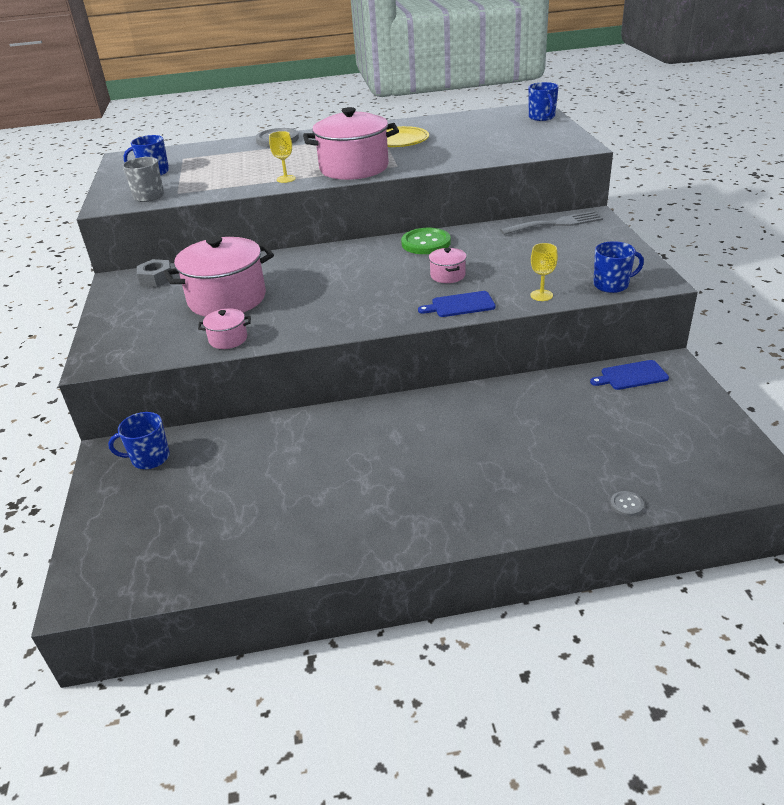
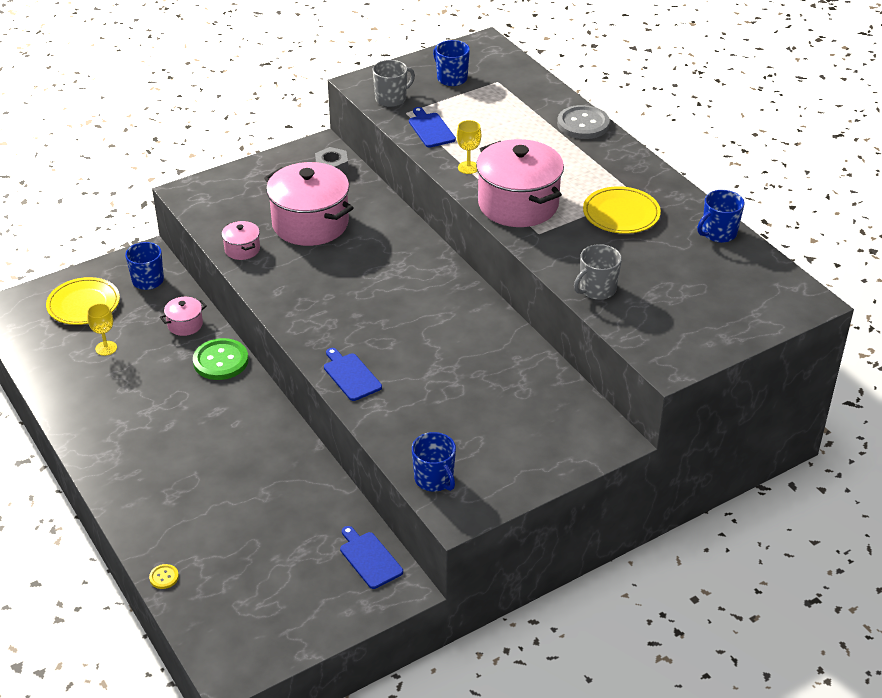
camera: 65 degrees right, 5 degrees up
(144, 515) = (83, 304): none -> yellow plate
(215, 186) = (430, 129): none -> blue cutting board
(426, 243) = (479, 319): green button -> green button (220, 361)
(448, 275) = (410, 353): pink pot -> pink pot (185, 325)
(481, 156) = (597, 289): none -> grey mug
(541, 295) = (391, 429): yellow goblet -> yellow goblet (106, 348)
(542, 117) = (771, 314): blue mug -> blue mug (718, 233)
(556, 224) = (576, 411): grey fork -> none
(626, 504) = (164, 577): grey button -> yellow button

